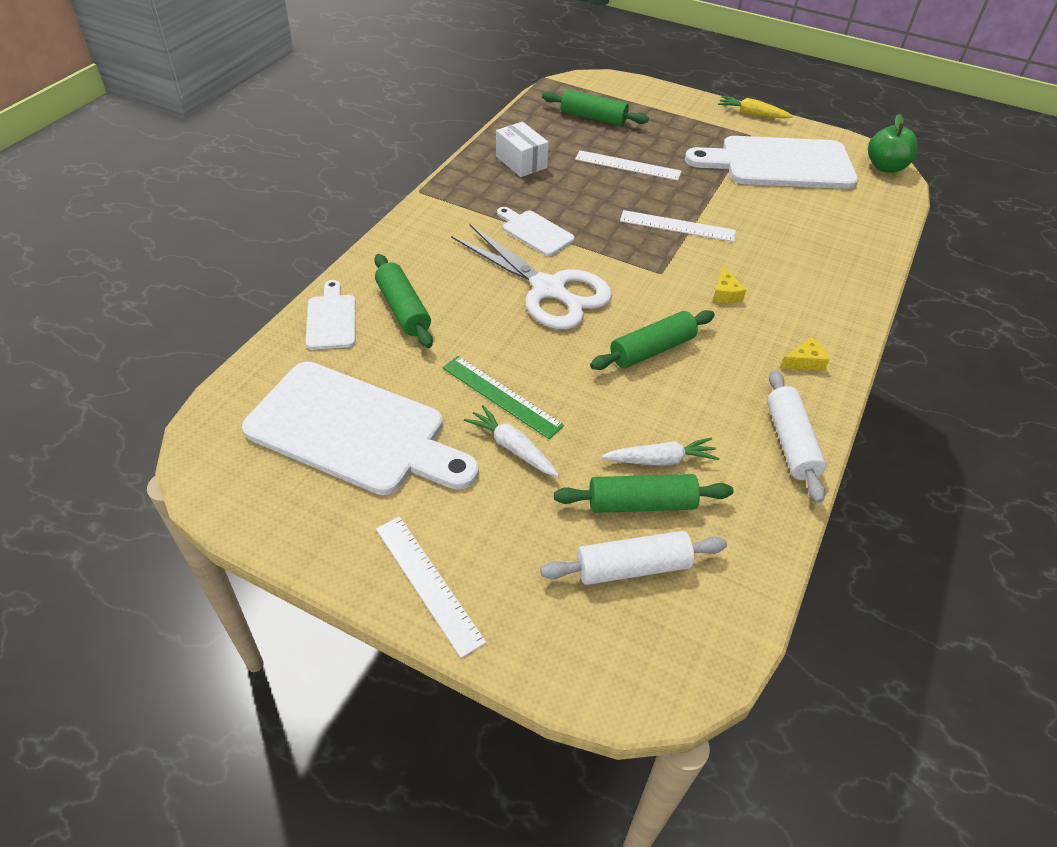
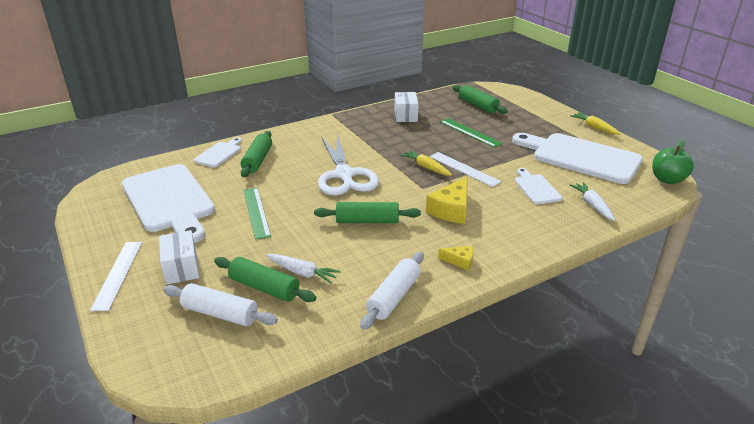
camera: 35 degrees right, 15 degrees down
(504, 528) = (181, 268): none -> white box
(512, 447) = (232, 236): white carrot -> white carrot (592, 205)
(535, 232) = (371, 148): white cutting board -> white cutting board (536, 188)
(627, 165) = (470, 132): white ruler -> green ruler
(633, 240) = (426, 167): none -> yellow carrot
(725, 293) = (451, 210): yellow cheese -> yellow cheese, size x1.87

